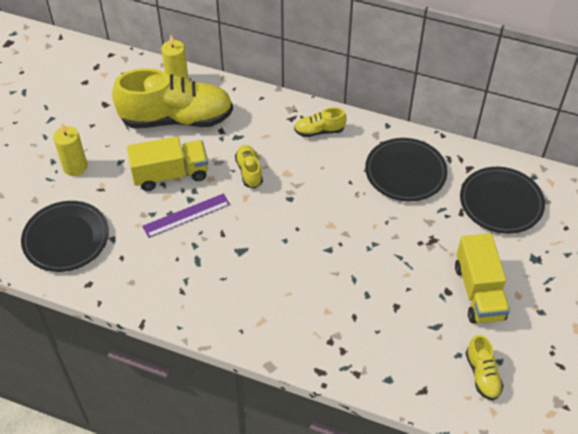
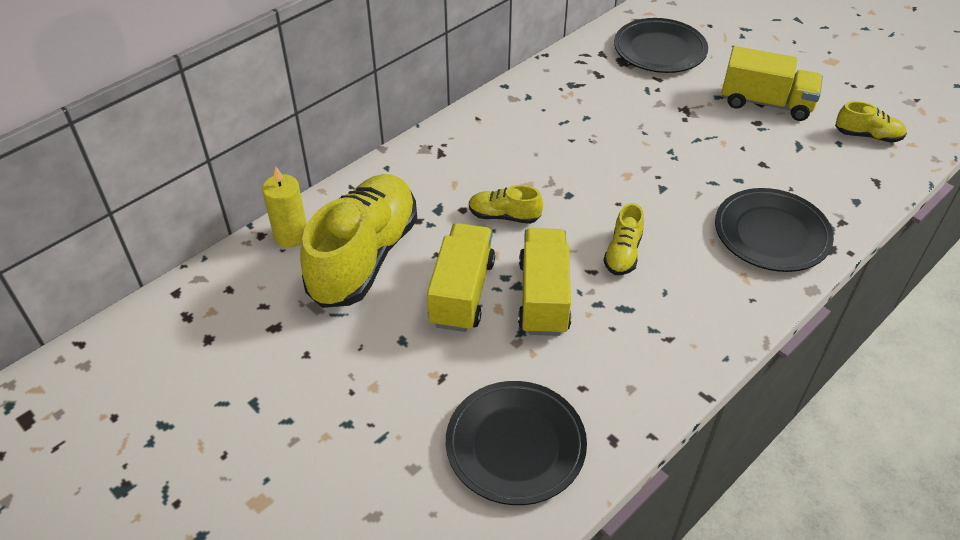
camera: 65 degrees left, 5 degrees down
(75, 167) = (378, 397): yellow candle -> none
(186, 215) = (543, 297): purple ruler -> yellow truck
(319, 131) = (478, 137): yellow shoe -> yellow shoe (623, 253)
(405, 173) = (582, 96): black plate -> black plate (771, 234)

